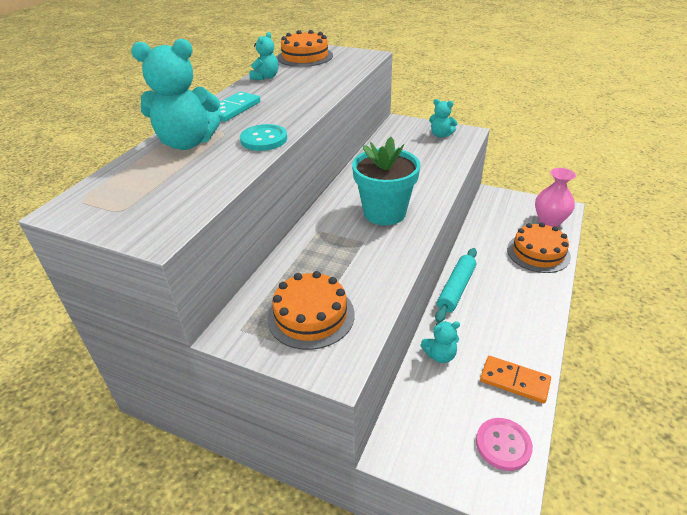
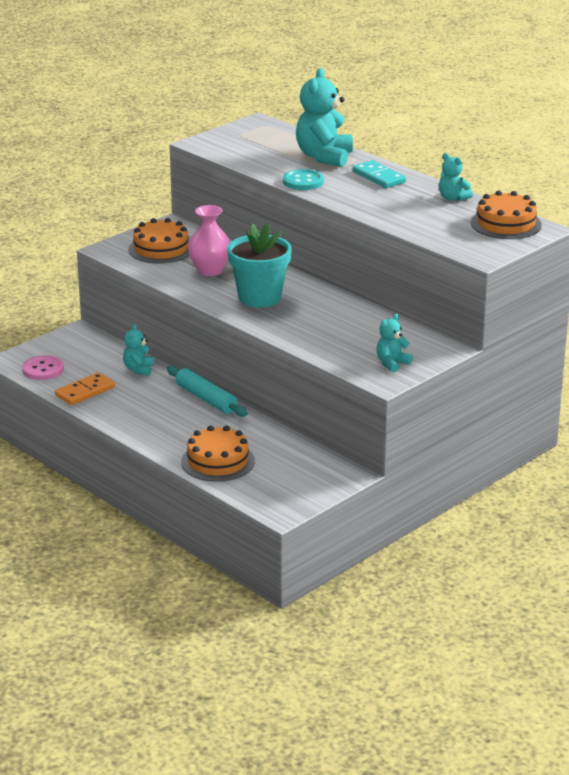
camera: 110 degrees right, 10 degrees down
(549, 221) = (264, 491): pink vase -> pink vase (210, 270)

